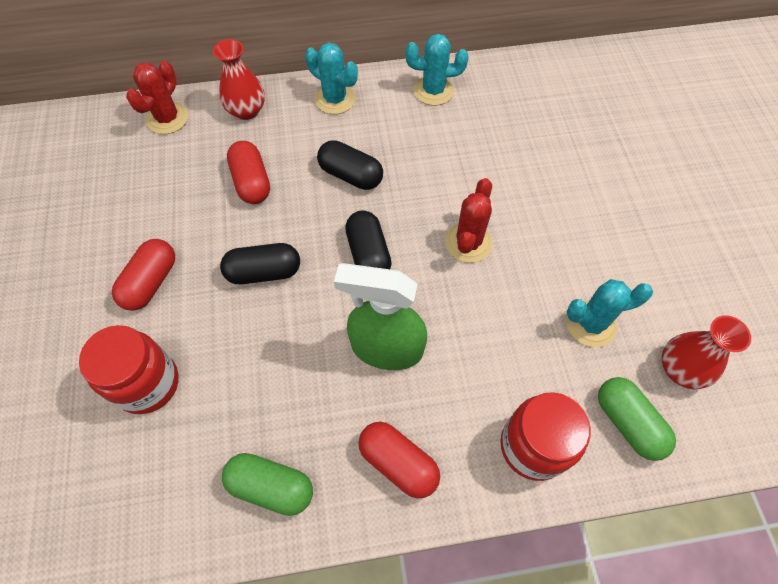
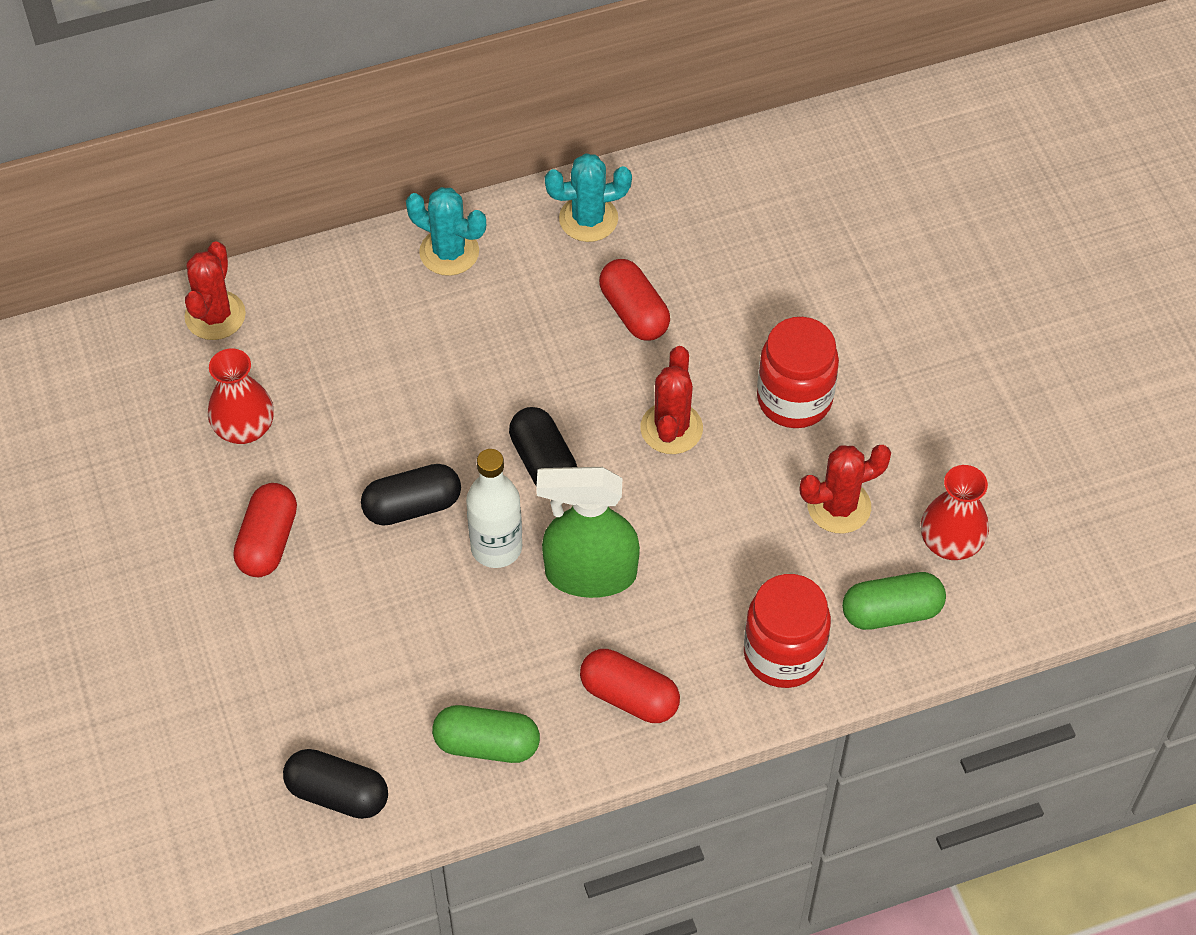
camera: 10 degrees left, 5 degrees down
(148, 384) = (305, 660): red jar -> red jar (794, 399)
(246, 110) = (326, 287): red vase -> red vase (244, 428)
(251, 182) = (363, 390): red capsule -> red capsule (634, 312)
(318, 314) = (496, 547): none -> white bottle
(350, 175) = (497, 360): black capsule -> black capsule (337, 794)
(591, 324) = (839, 506): turquoise cactus -> red cactus
(628, 423) = (891, 612): green capsule -> green capsule turned 60 degrees counterclockwise

